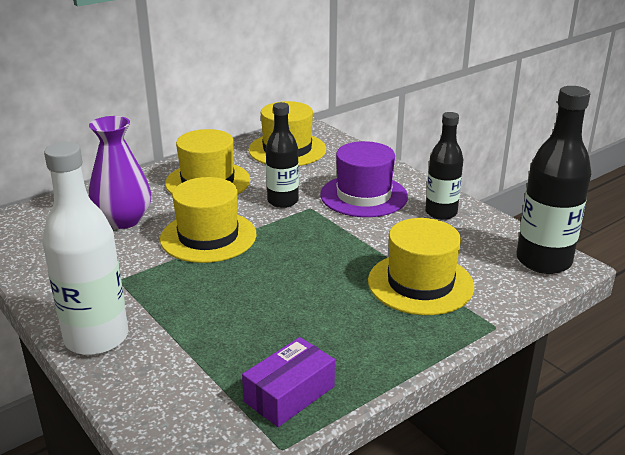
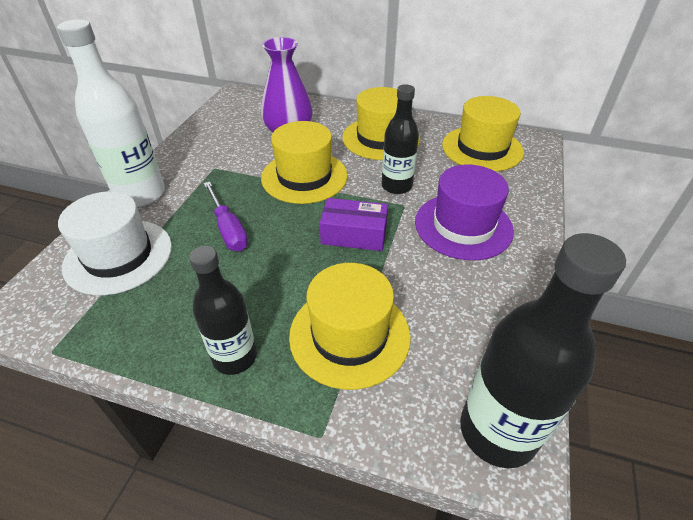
camera: 55 degrees right, 15 degrees up
(186, 376) = (118, 256): none -> white hat
(229, 300) = (228, 229): none -> purple screwdriver
(289, 394) = (123, 323): purple box -> purple box (354, 234)
(441, 213) = (497, 293): black bottle -> black bottle (235, 357)

